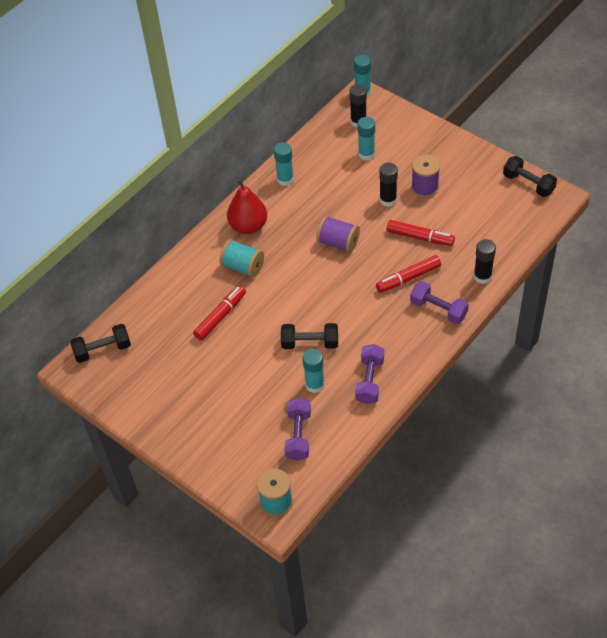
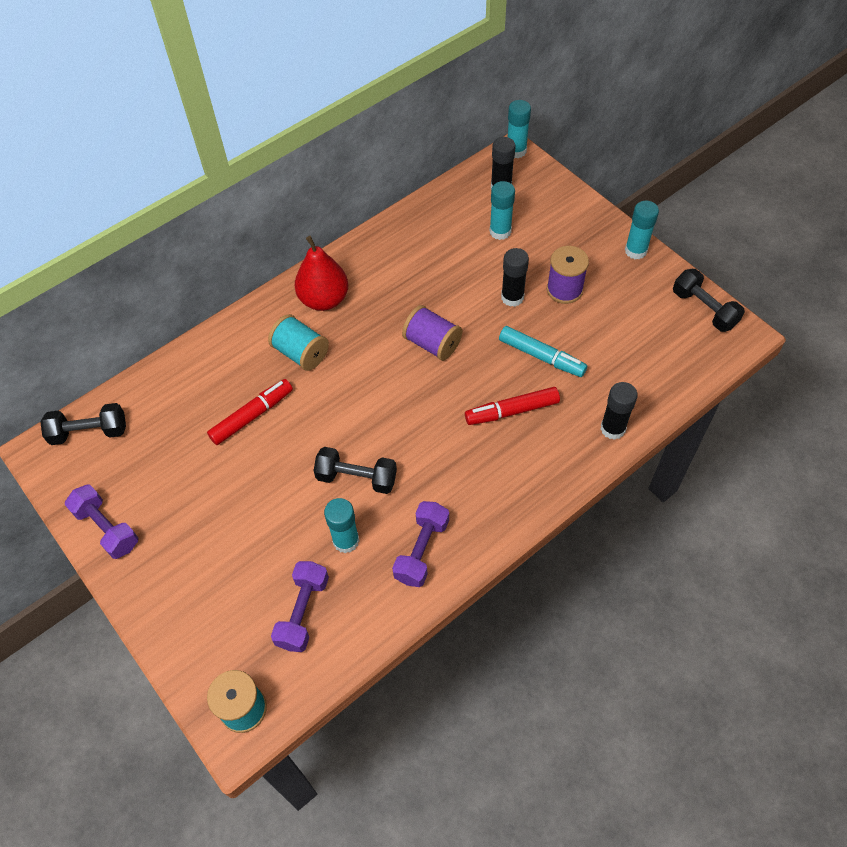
camera: 10 degrees right, 5 degrees up
(285, 180) = (388, 246): turquoise glue stick -> turquoise glue stick (635, 251)
(420, 237) = (541, 356): red marker -> turquoise marker
(438, 309) = (541, 464): purple dumbbell -> purple dumbbell (107, 528)

